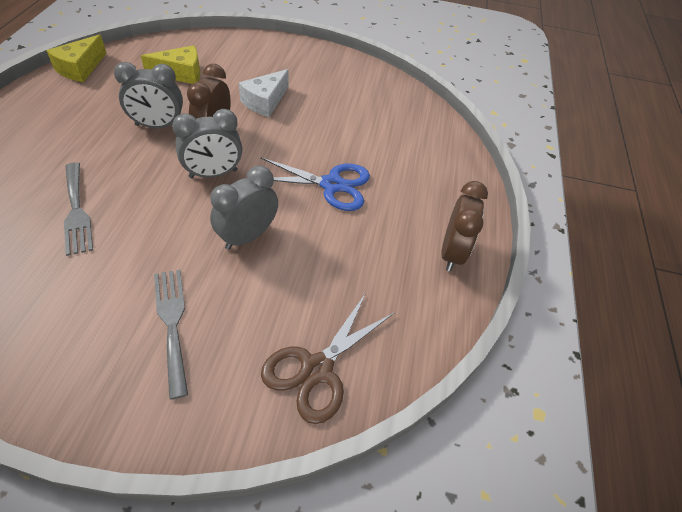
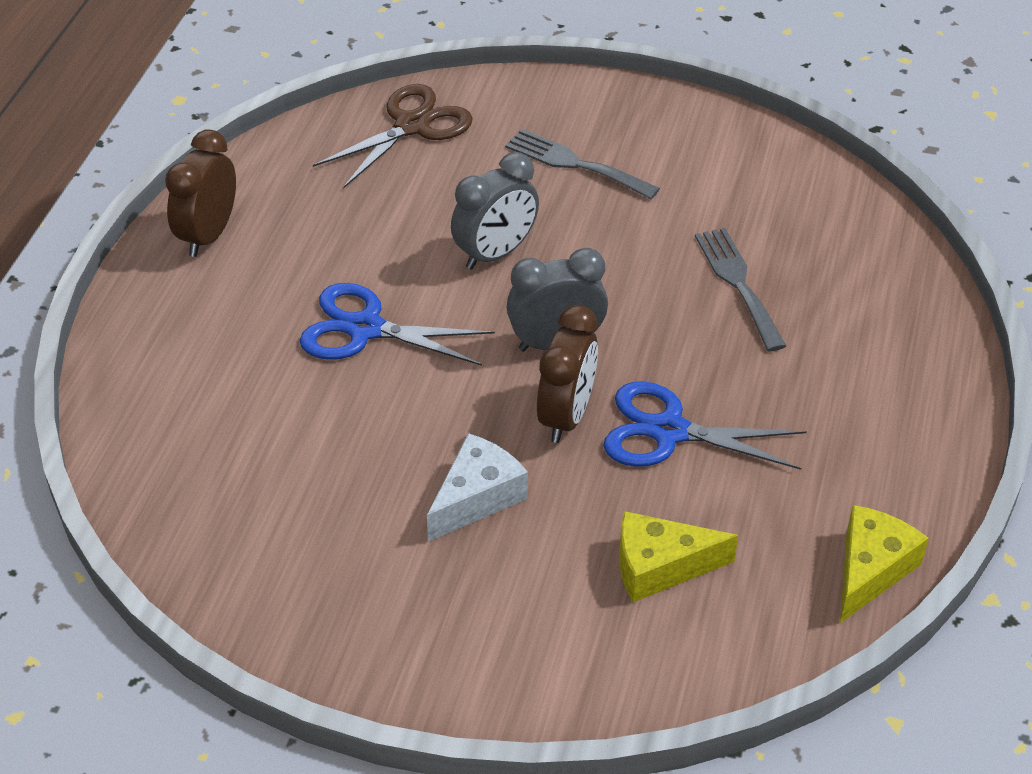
camera: 170 degrees left, 5 degrees down
(158, 126) = (669, 431): grey clock -> blue scissors
(172, 323) = (575, 164): grey fork -> grey fork turned 135 degrees clockwise

